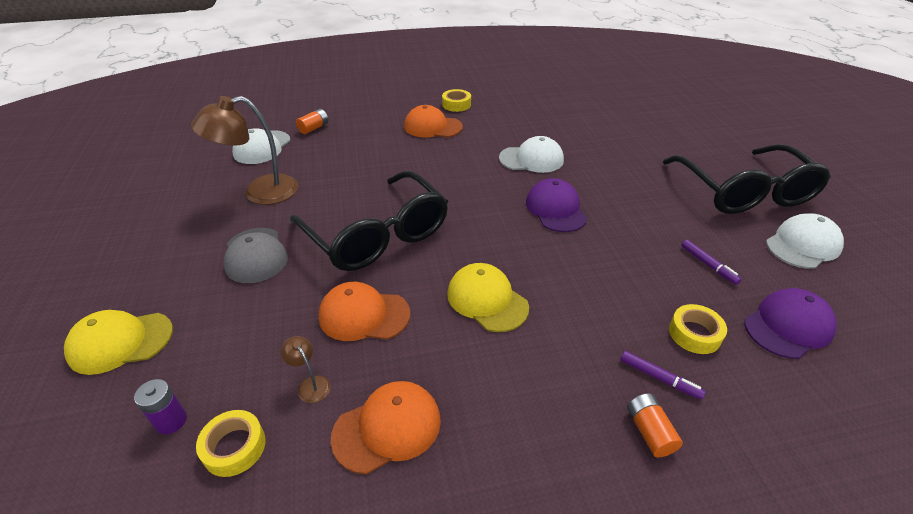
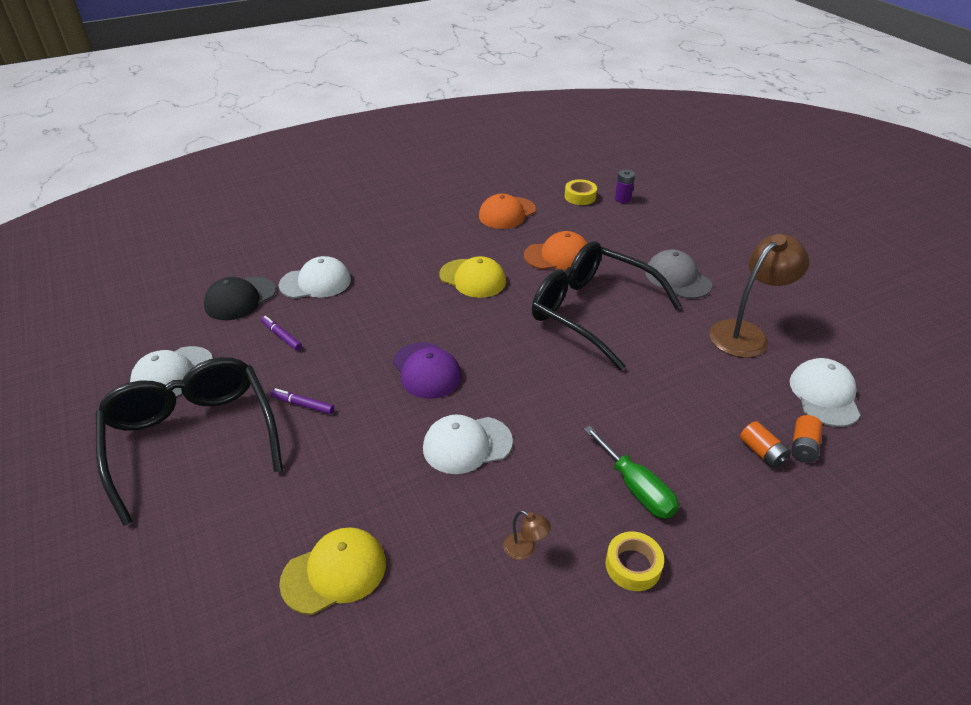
camera: 165 degrees right, 0 degrees up
(120, 342) = (697, 220): yellow cap -> yellow cap (334, 572)
(310, 384) = (563, 221): brown lamp -> brown lamp (525, 550)
(432, 127) = (636, 488): orange cap -> green screwdriver
(649, 431) = (360, 233): orange battery -> orange battery (762, 452)
(659, 378) = (348, 255): purple marker -> purple marker (303, 404)
(694, 334) = (315, 282): yellow tape -> white cap
(788, 326) = (240, 299): purple cap -> black cap

